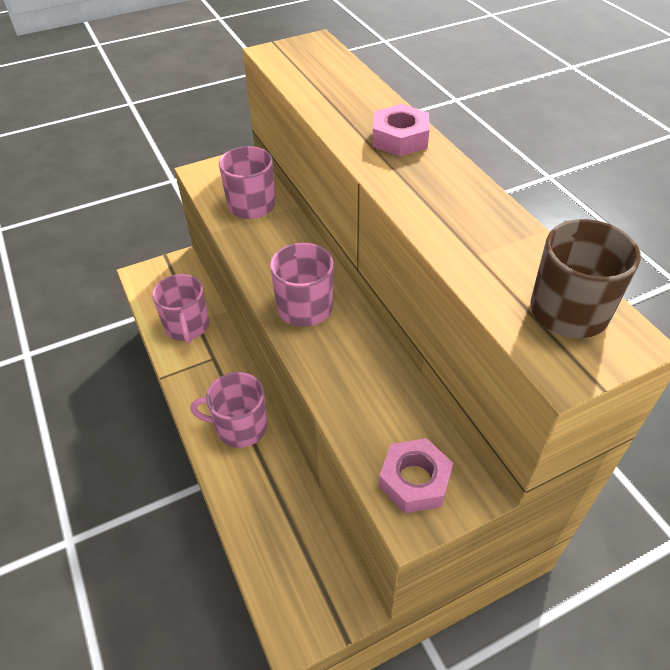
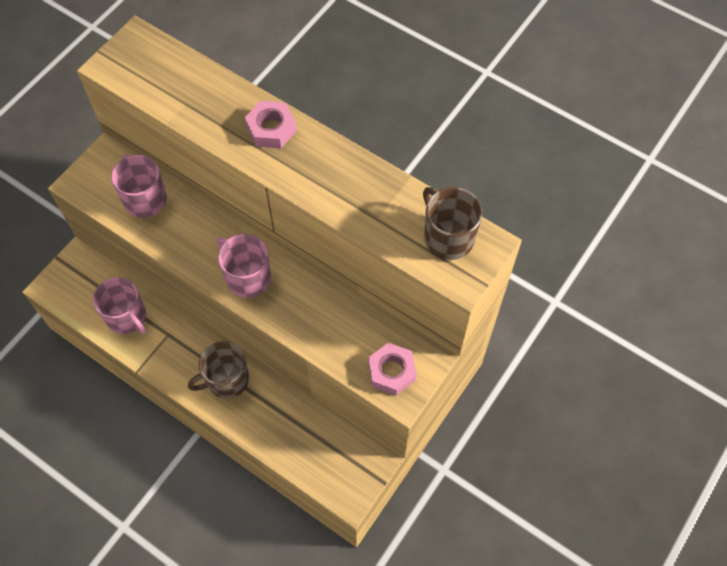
camera: 30 degrees left, 15 degrees up
(240, 427) = (226, 380): pink mug -> brown mug

